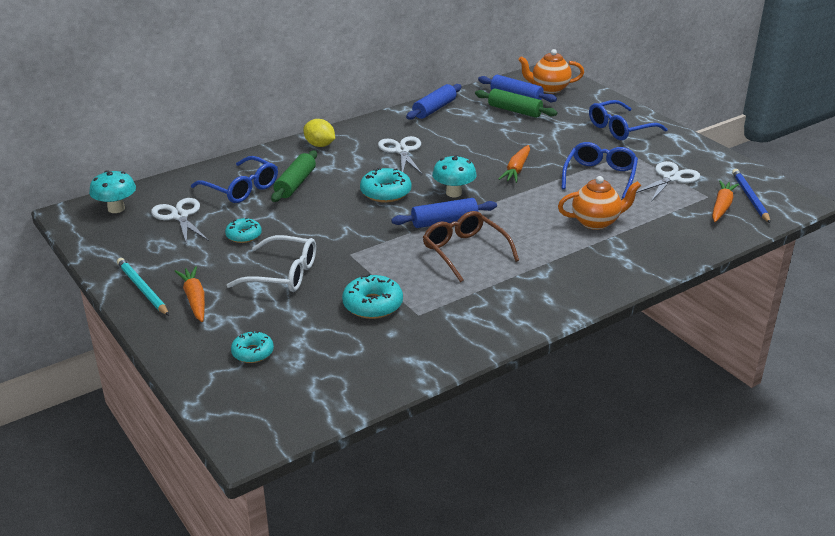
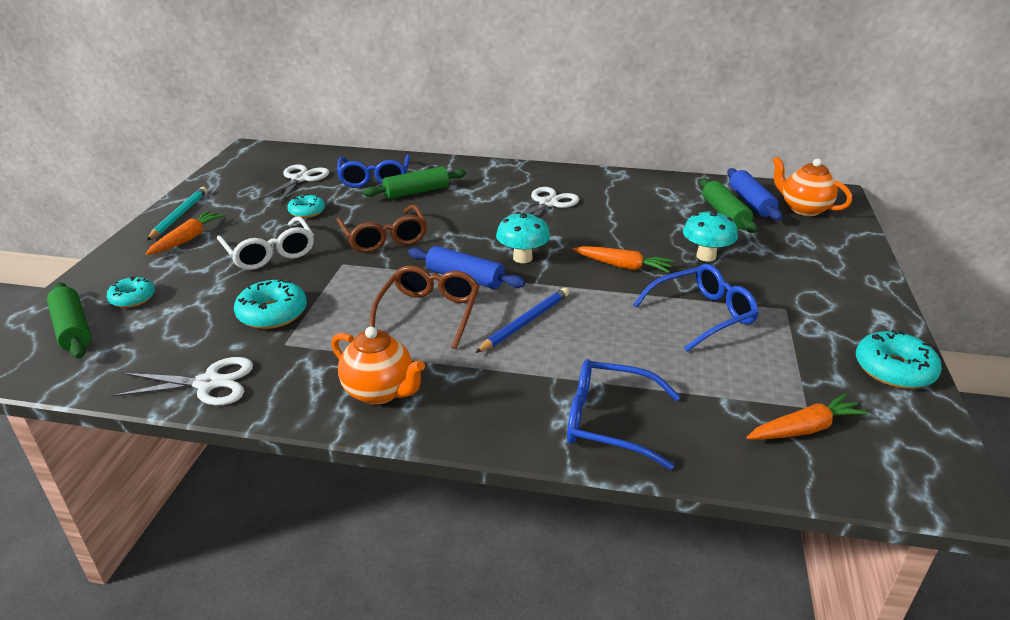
camera: 45 degrees right, 0 degrees up
(116, 209) = (278, 157): turquoise mushroom -> turquoise mushroom (706, 256)
(257, 392) = (73, 329): none -> green rolling pin
(320, 145) = (492, 172): yellow lemon -> none
(341, 224) = (384, 238): none -> brown glasses
(385, 192) = (467, 230): turquoise donut -> turquoise donut (894, 369)
(434, 109) = (645, 182): blue rolling pin -> none
(516, 169) = (623, 266): orange carrot -> orange carrot turned 135 degrees counterclockwise
(596, 222) = (608, 358): orange teapot -> orange teapot (380, 392)
(620, 128) = (820, 279): blue glasses -> blue glasses (609, 422)
(671, 178) = (791, 360): white scissors -> white scissors (208, 383)
(750, 198) = (869, 441): blue pencil -> blue pencil (525, 322)

